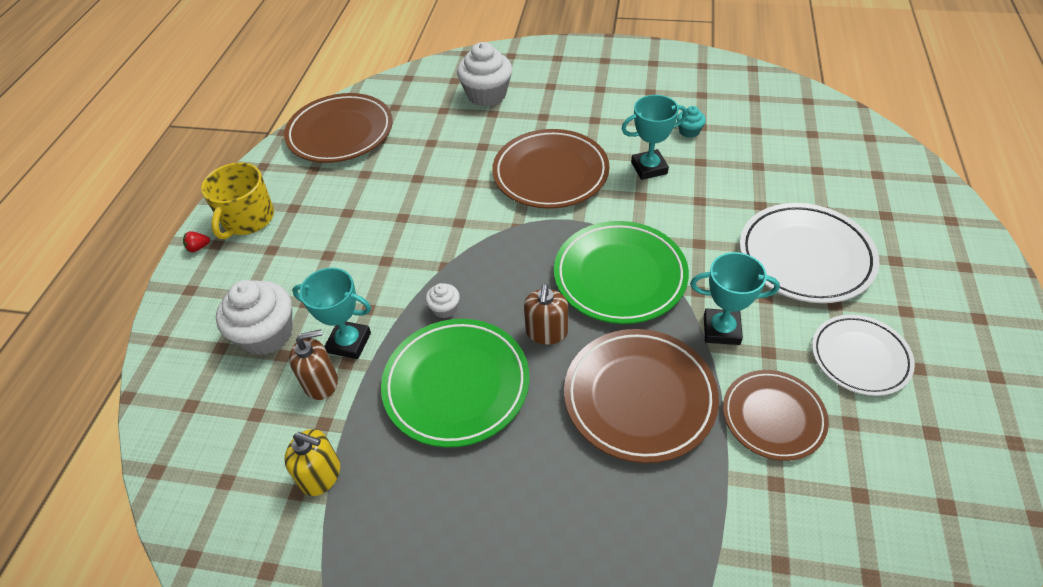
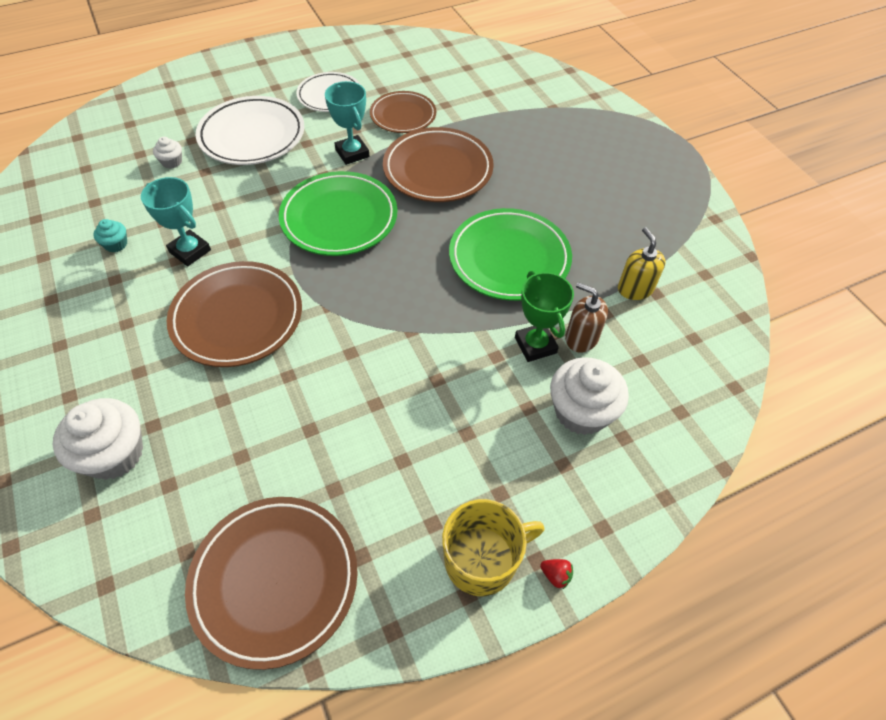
camera: 130 degrees left, 5 degrees up
(349, 342) = (535, 345): turquoise trophy -> green trophy
(444, 308) = (453, 304): white cupcake -> white cupcake (172, 162)
(546, 332) = (424, 234): brown soap dispenser -> none

